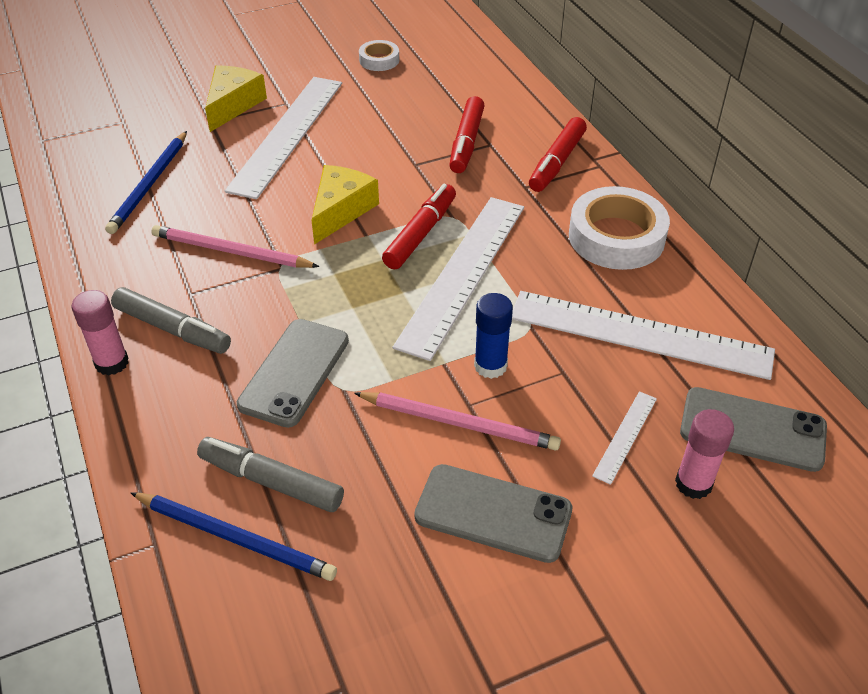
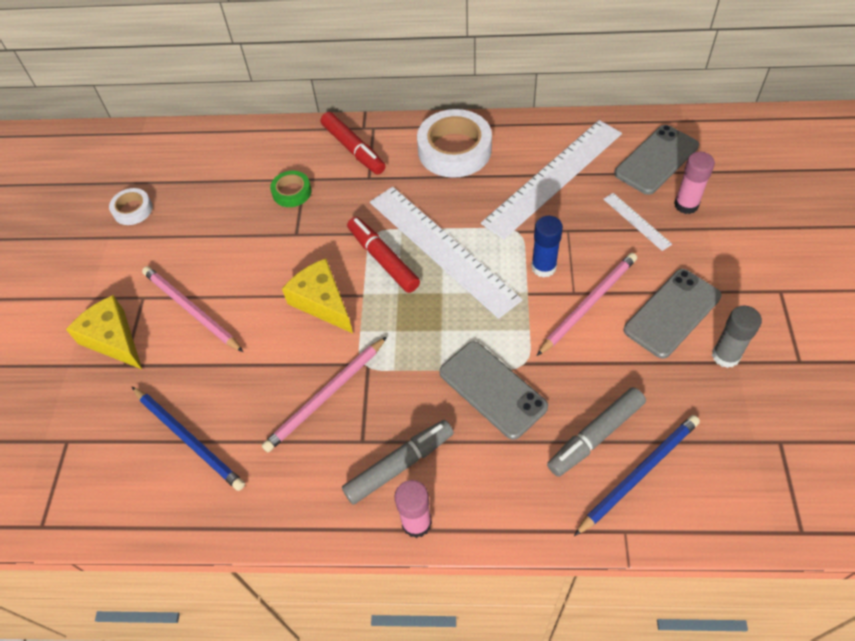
camera: 60 degrees left, 10 degrees up
(287, 134) = (191, 310): white ruler -> pink pencil
(454, 591) = (725, 356): none -> grey glue stick
(466, 142) = (292, 192): red marker -> green tape

